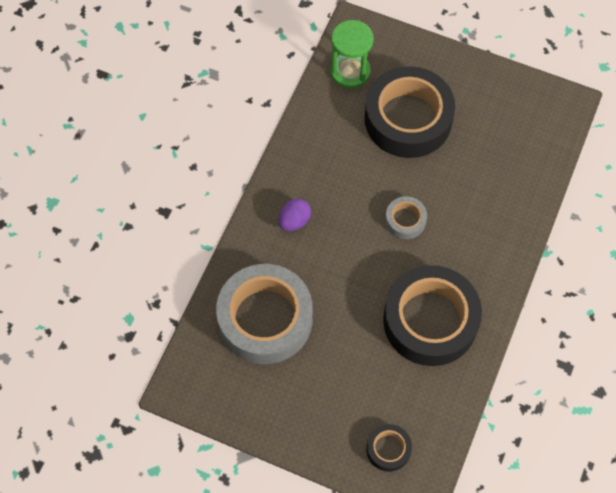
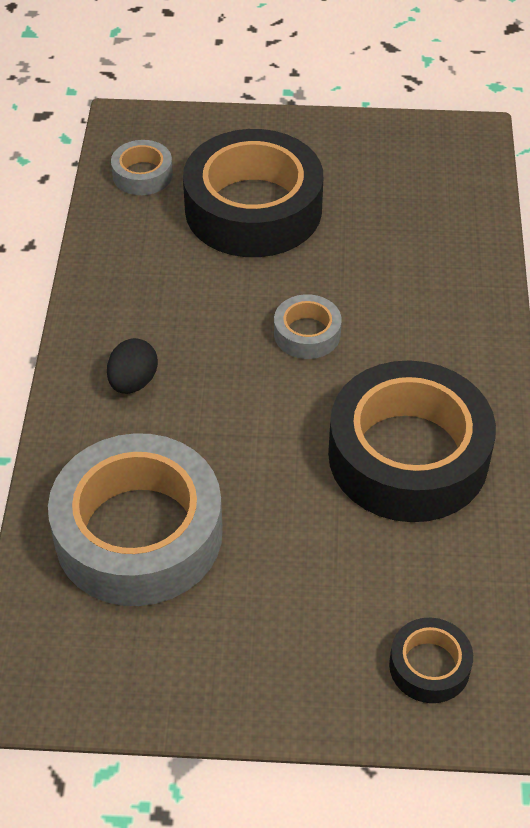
camera: 20 degrees left, 15 degrees down
(294, 221) = (133, 382): purple egg -> black egg
(350, 72) = (142, 175): green hourglass -> grey tape

